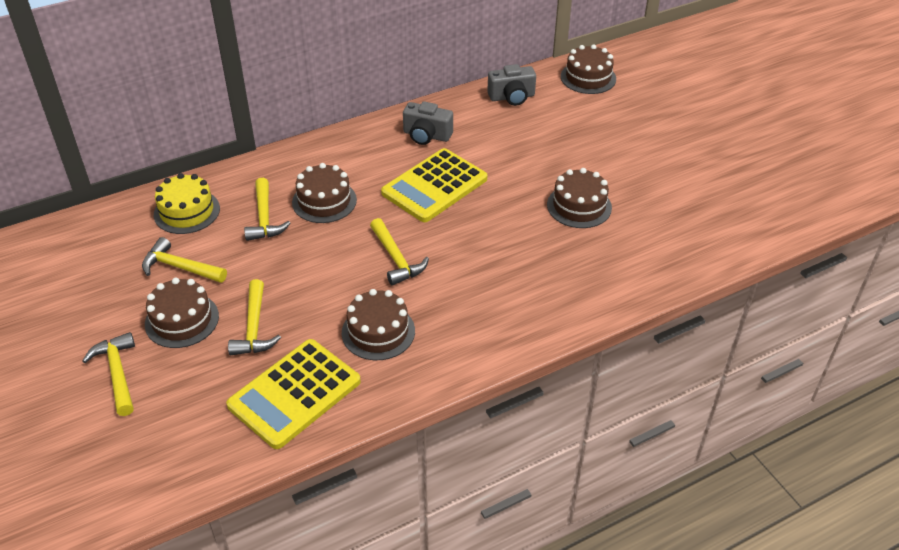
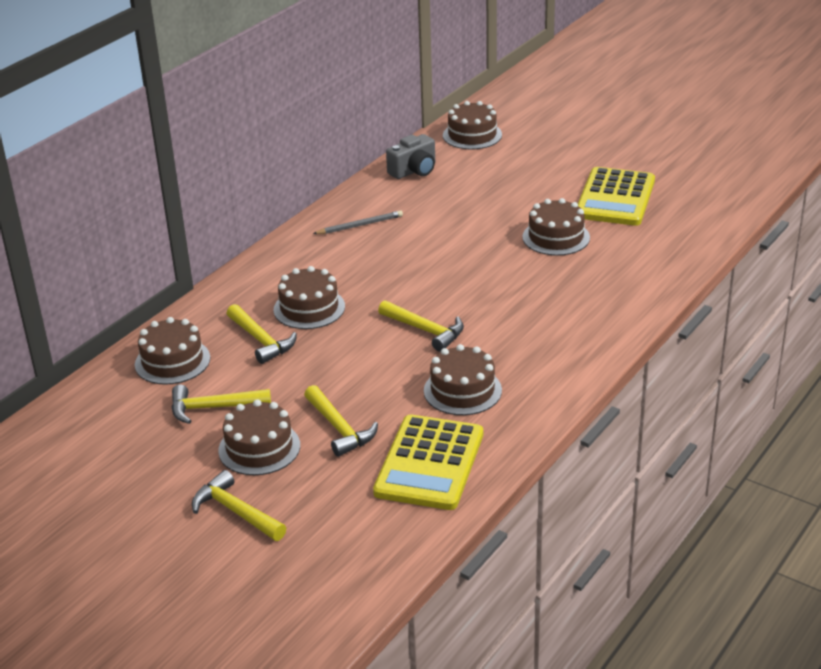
camera: 25 degrees left, 10 degrees down
(187, 211) = (172, 361): yellow cake -> brown cake
(426, 135) = (360, 225): grey camera -> grey pencil
(434, 186) = (407, 263): yellow calculator -> yellow calculator (615, 198)

